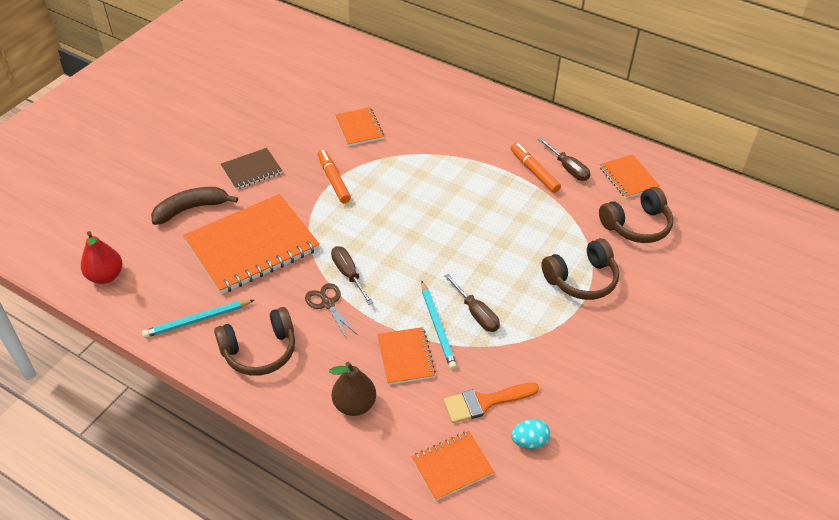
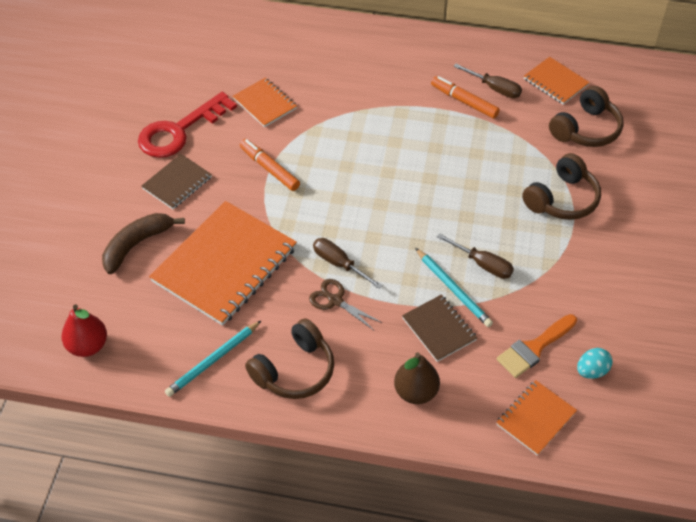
camera: 20 degrees left, 5 degrees up
(277, 130) = (179, 131): none -> red key
(406, 357) = (439, 329): orange notebook -> brown notebook

